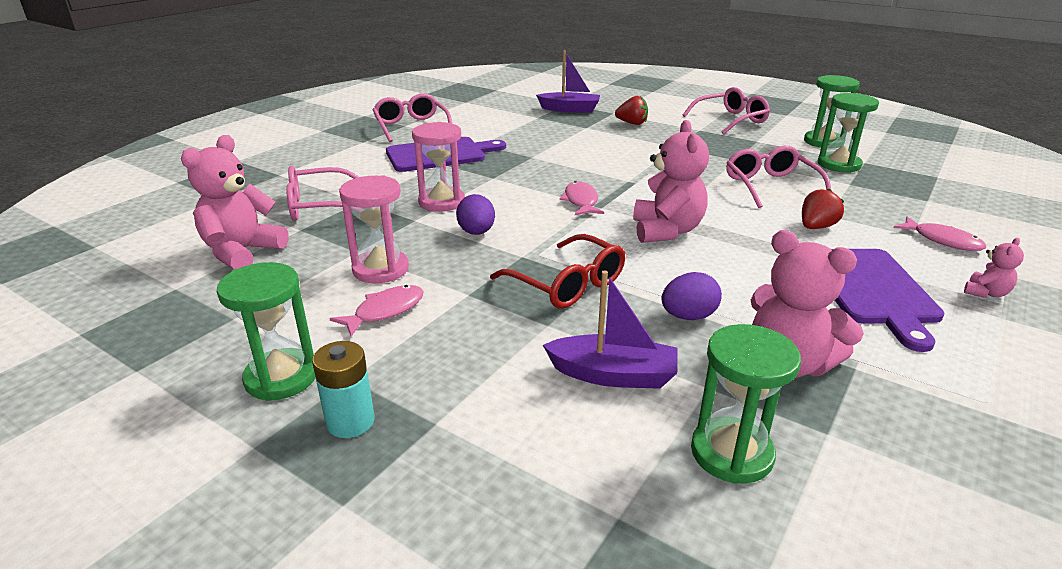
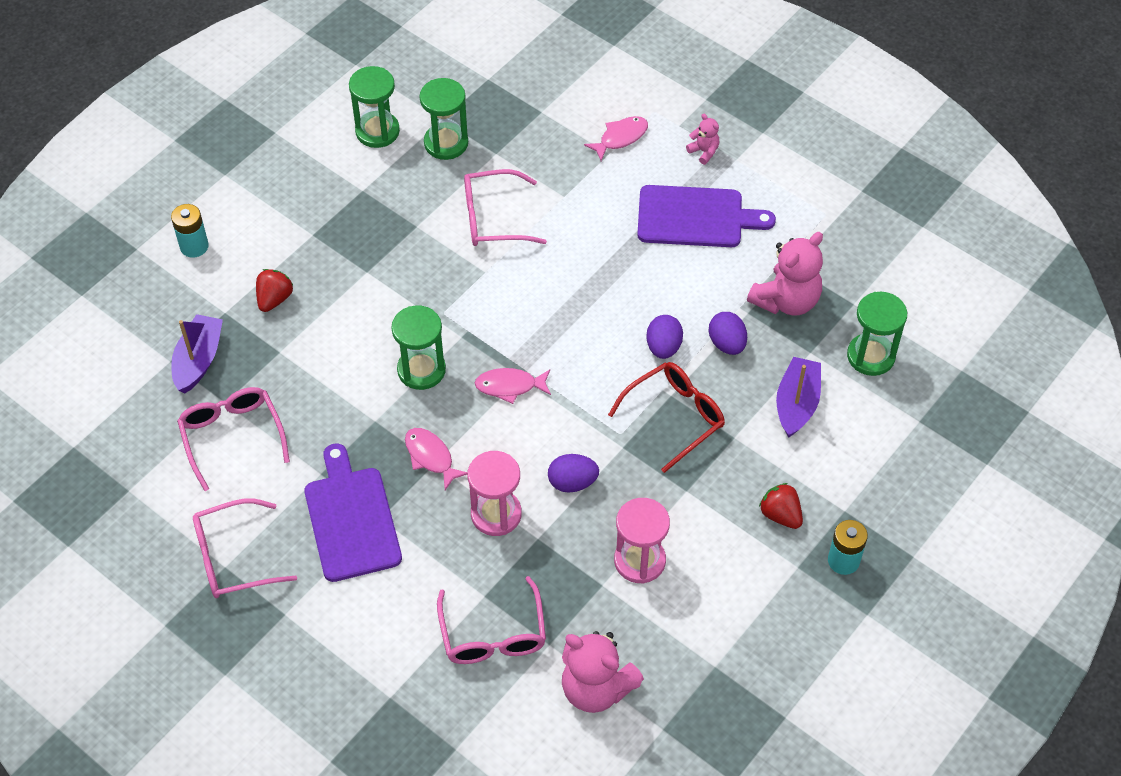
camera: 85 degrees left, 25 degrees up
(281, 377) = (796, 612): green hourglass -> green hourglass (421, 370)
(385, 311) = (710, 551): pink fish -> pink fish (431, 457)
(662, 274) = (663, 347): none -> purple egg
(664, 102) = (194, 246): none -> turquoise battery
(666, 231) = (584, 327): pink teddy bear -> none
(730, 120) = (284, 194): pink glasses -> pink glasses (232, 436)
(816, 227) = (587, 214): red strawberry -> red strawberry (780, 515)

